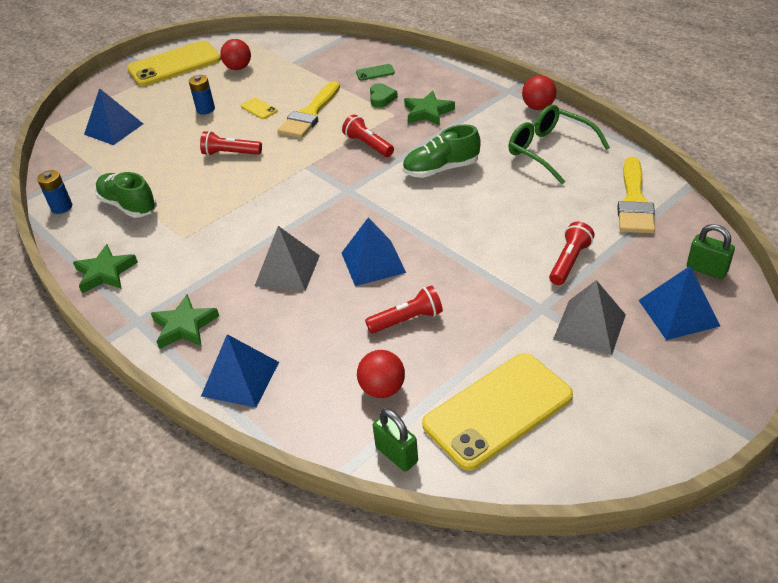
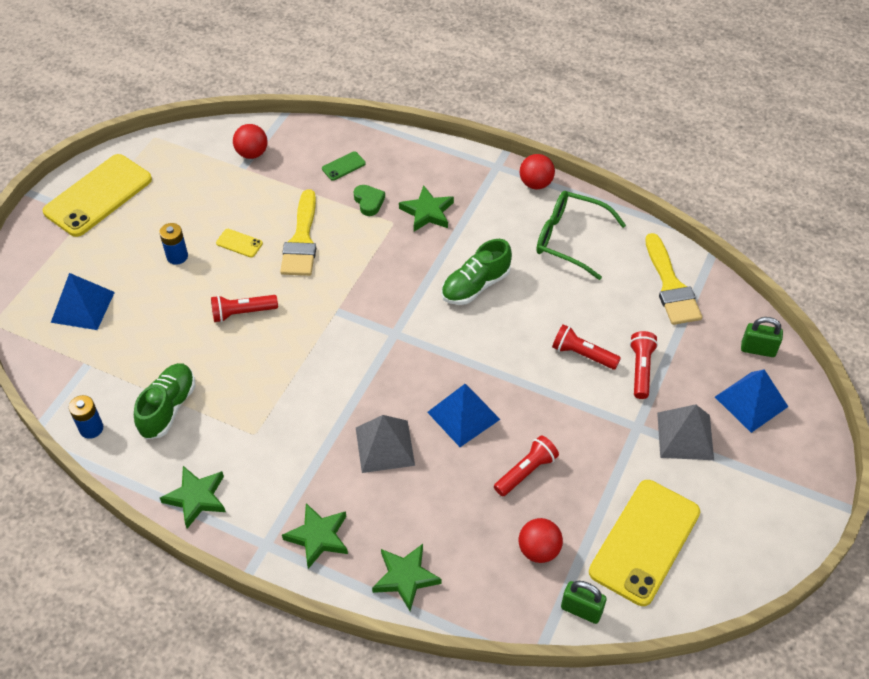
camera: 25 degrees left, 10 degrees up
(128, 205) = (168, 408): green shoe -> green shoe turned 90 degrees clockwise
(238, 68) = (181, 187): red ball -> red ball (252, 153)
(240, 378) = (405, 577): blue pyramid -> green star
(368, 145) = (386, 269): red flashlight -> red flashlight (582, 354)

